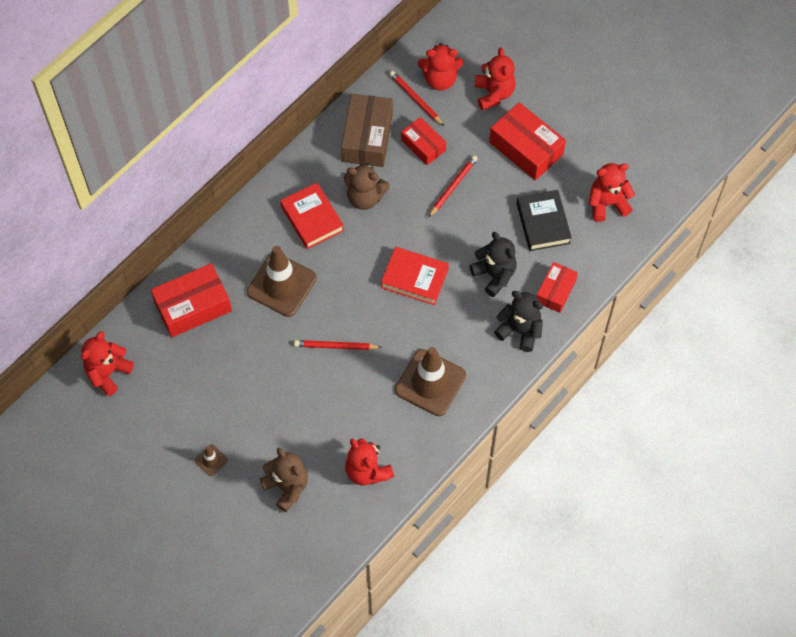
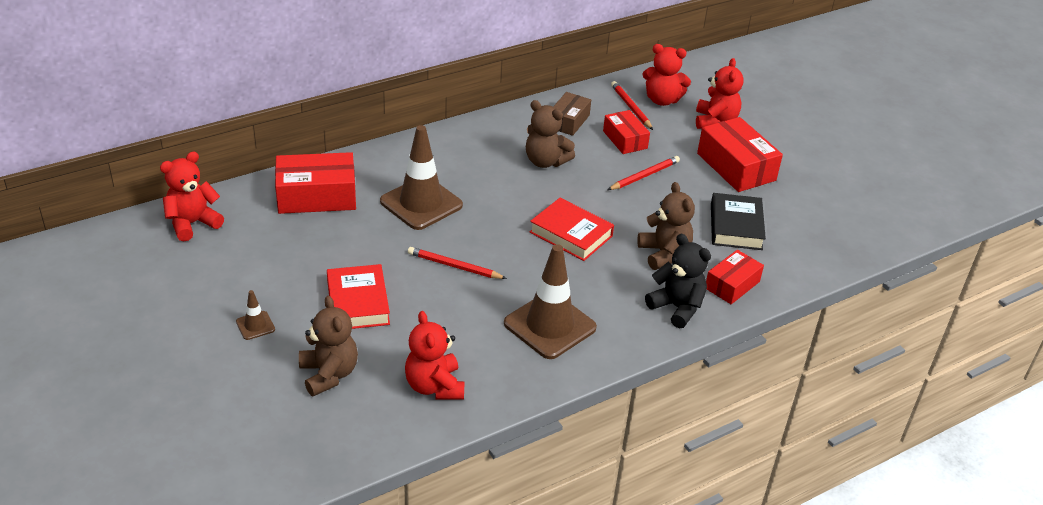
camera: 15 degrees right, 25 degrees down
(312, 218) = (481, 163): red book -> red book (358, 302)
(367, 137) = (568, 121): brown box -> brown box, size x0.62
(494, 275) = (664, 254): black teddy bear -> brown teddy bear
(607, 204) = (816, 229): red teddy bear -> none

